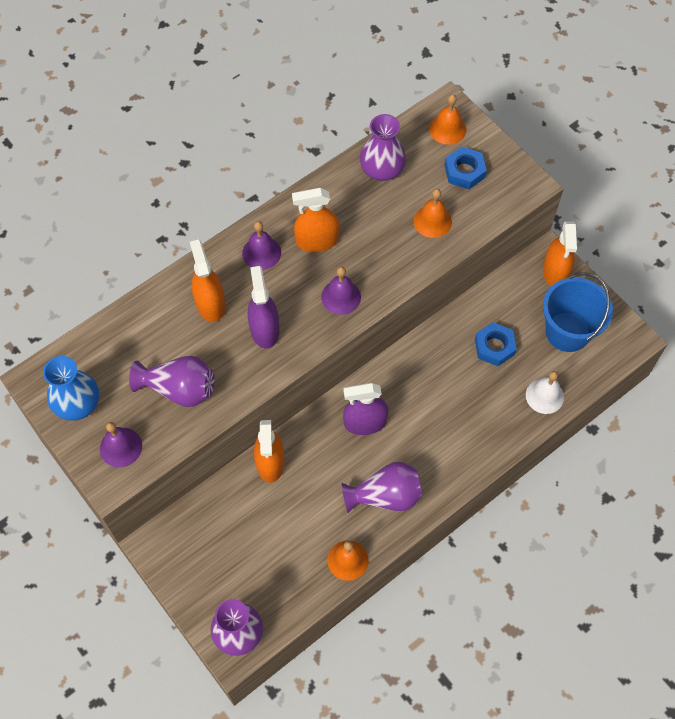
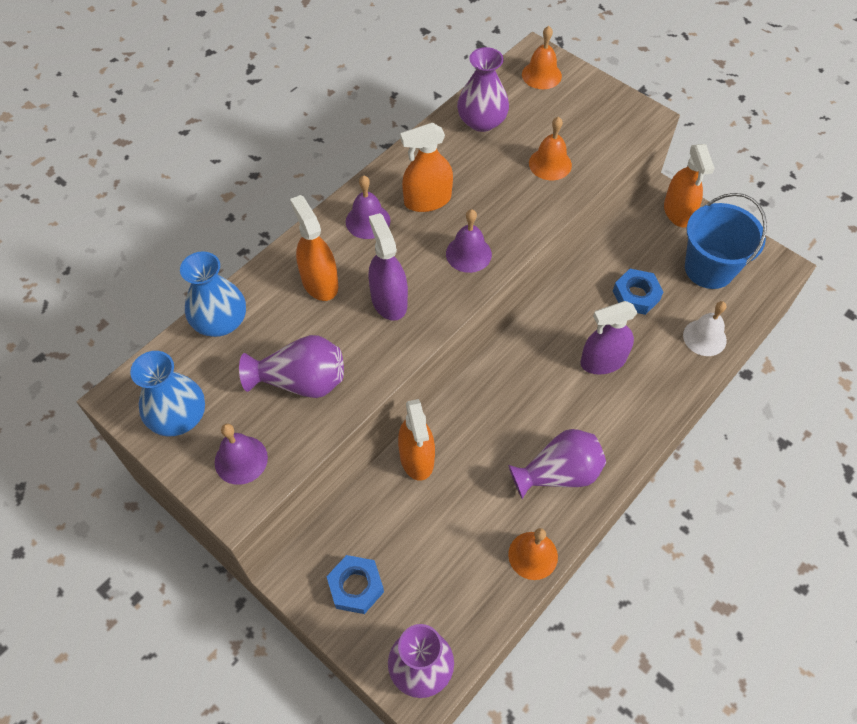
camera: 10 degrees left, 5 degrees down
(123, 326) = (220, 321): none -> blue vase
(365, 423) = (515, 396): purple spray bottle -> purple spray bottle (603, 361)
(464, 171) = (571, 112): blue nut -> blue nut (356, 586)

